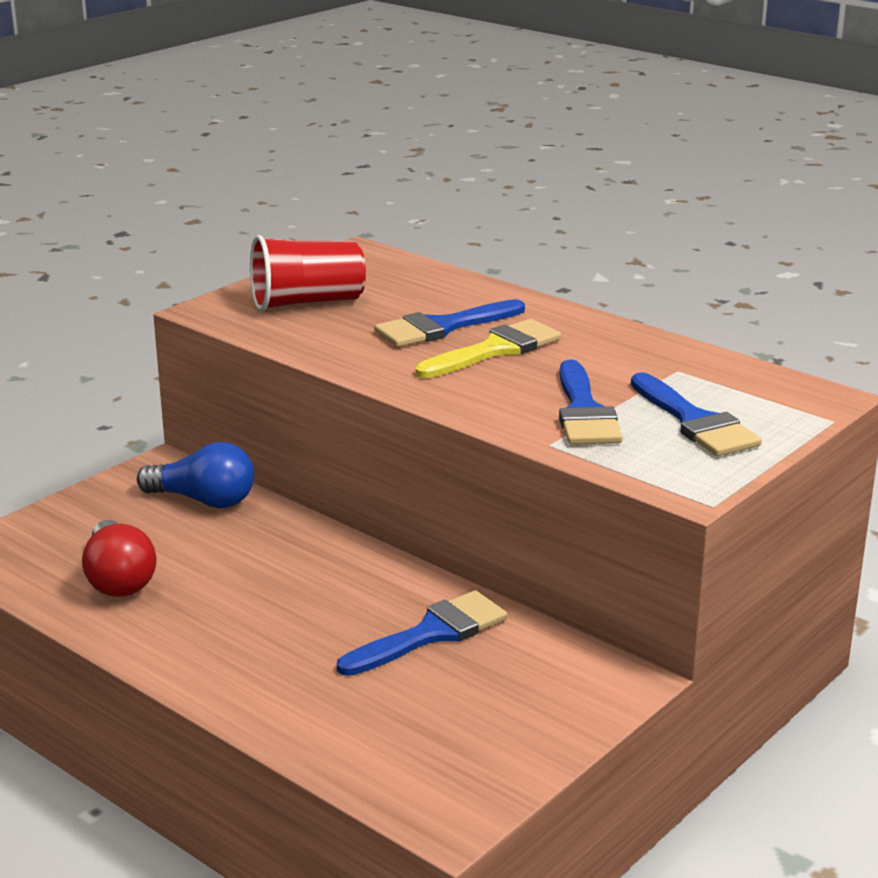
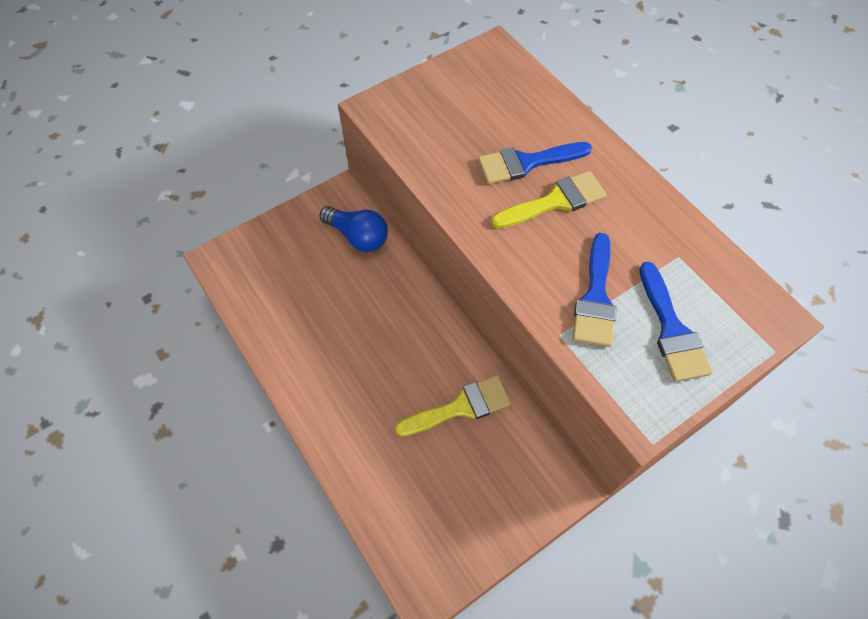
camera: 15 degrees right, 35 degrees up
(119, 579) = (291, 306): red light bulb -> none
(307, 302) = (442, 111): red cup -> none
(431, 634) = (461, 407): blue brush -> yellow brush

